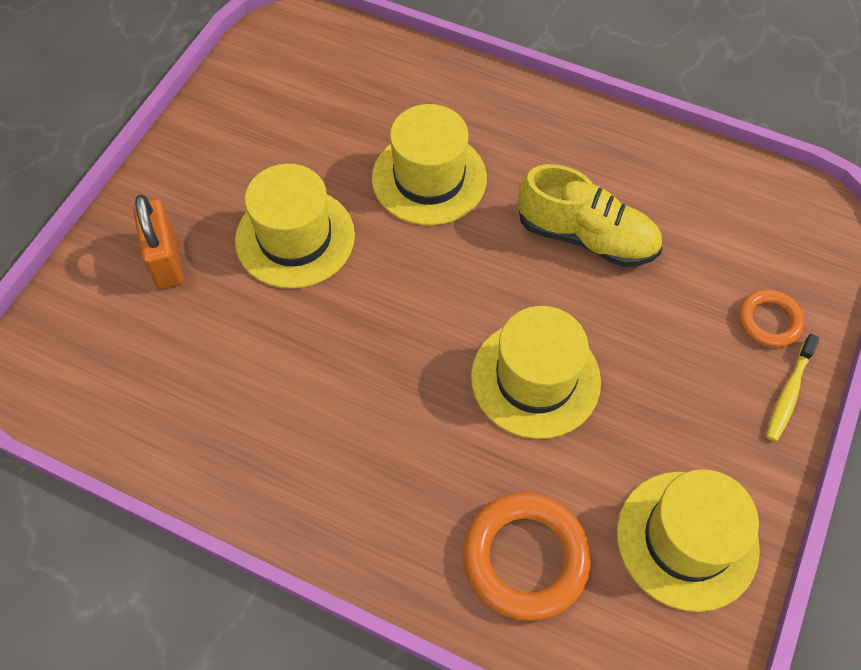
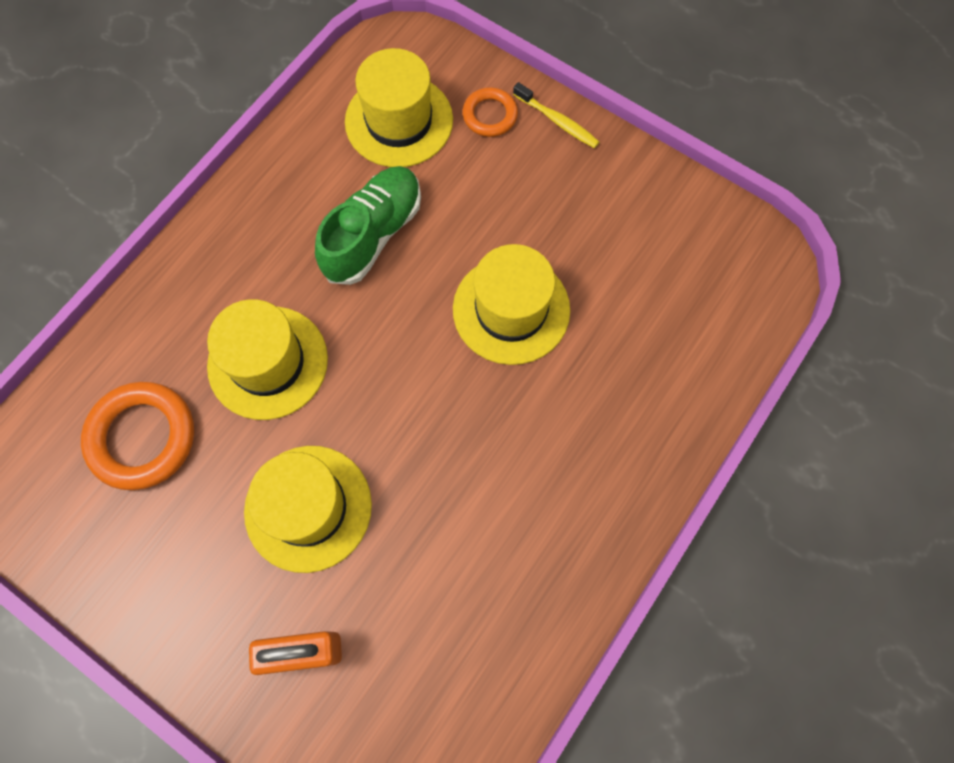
camera: 80 degrees left, 10 degrees up
(525, 558) = (671, 352): orange ring -> orange ring (142, 437)
(586, 237) = (373, 234): yellow shoe -> green shoe
(687, 539) = (670, 229): yellow hat -> yellow hat (399, 121)

